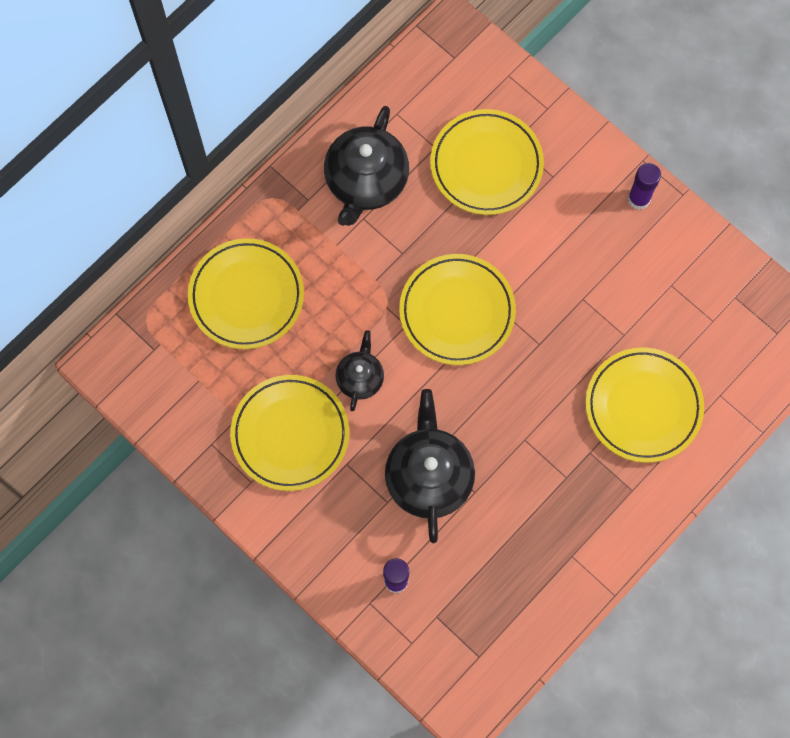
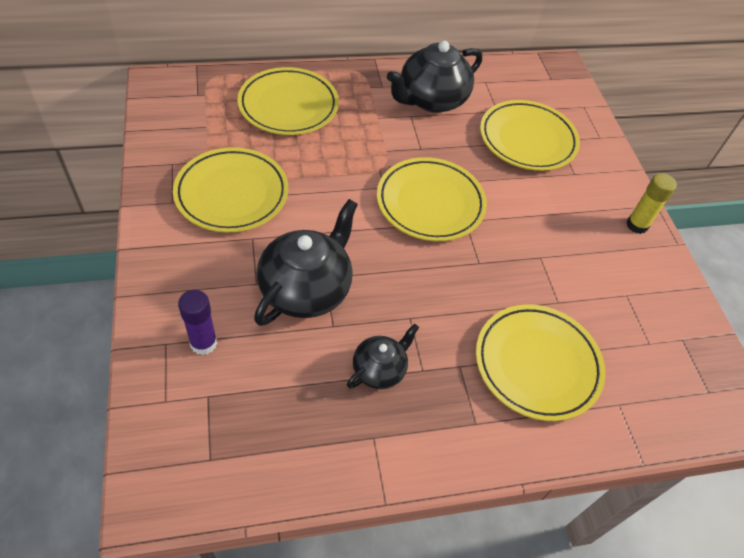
camera: 30 degrees right, 20 degrees down
(360, 378) = (318, 195): black teapot -> black teapot (380, 369)
(638, 199) = (637, 225): purple glue stick -> yellow glue stick

